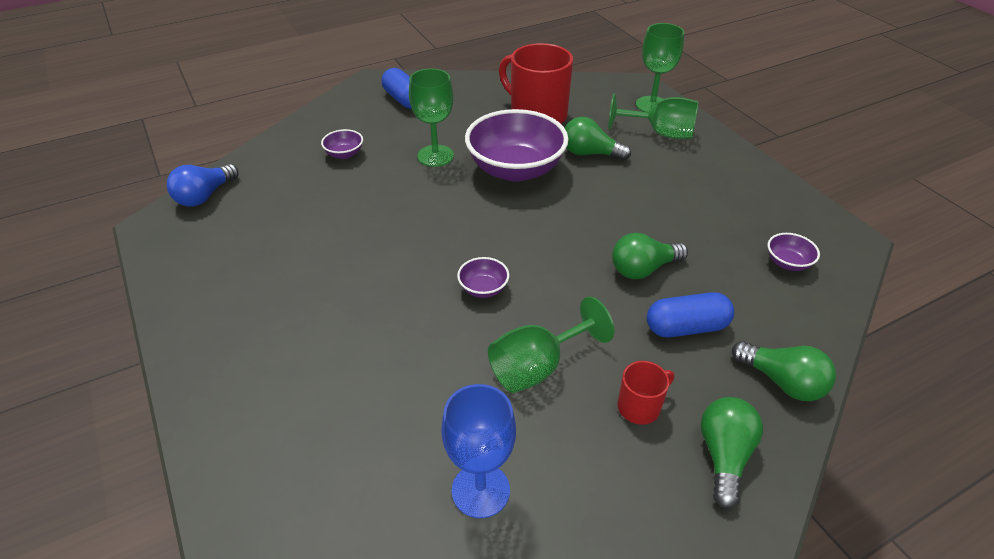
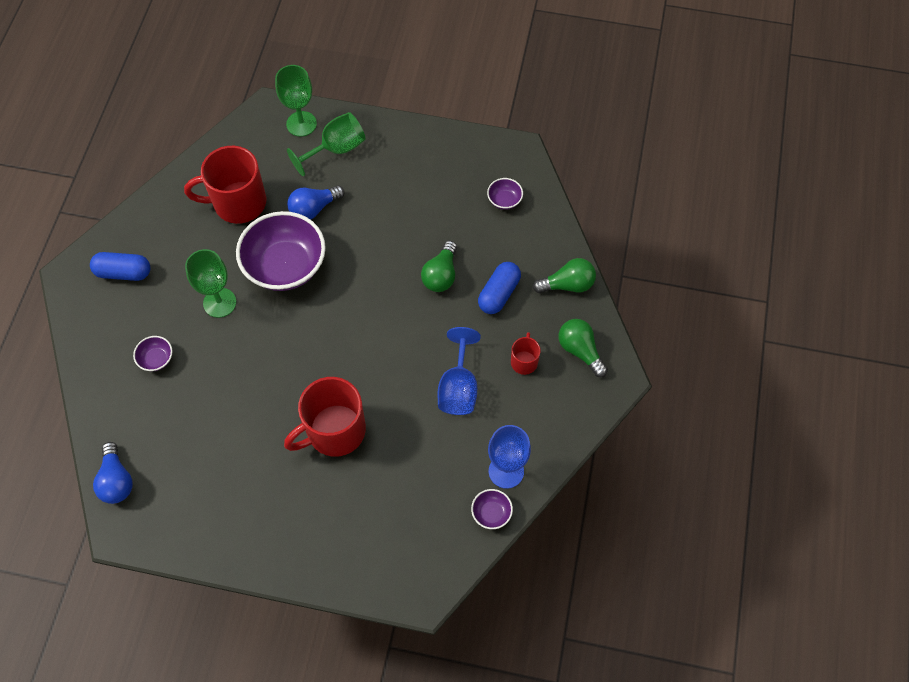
camera: 50 degrees left, 20 degrees up
(382, 299) = (334, 431): none -> red mug
(483, 288) = (377, 370): purple bowl -> purple bowl (491, 513)
(537, 367) = (458, 388): green goblet -> blue goblet
(590, 153) = (314, 209): green light bulb -> blue light bulb

